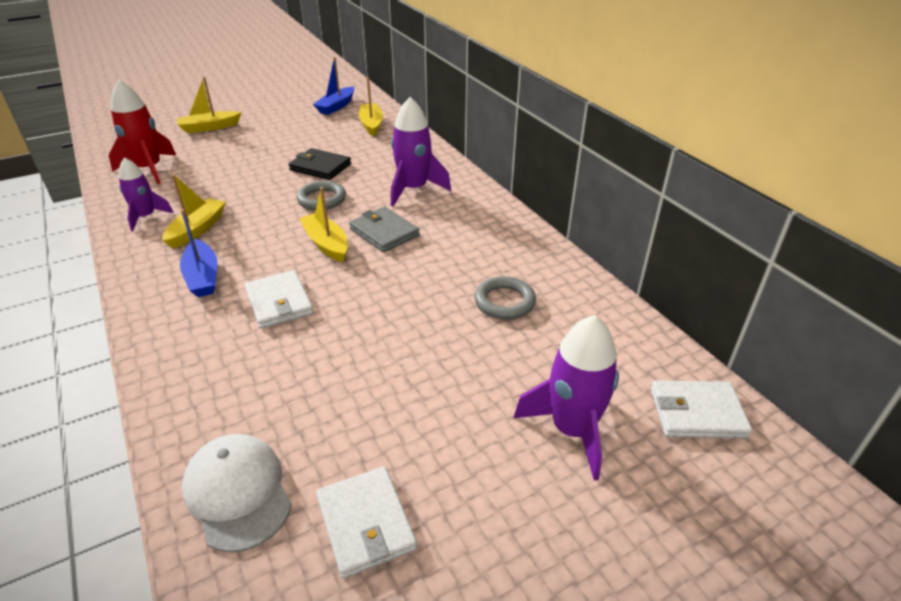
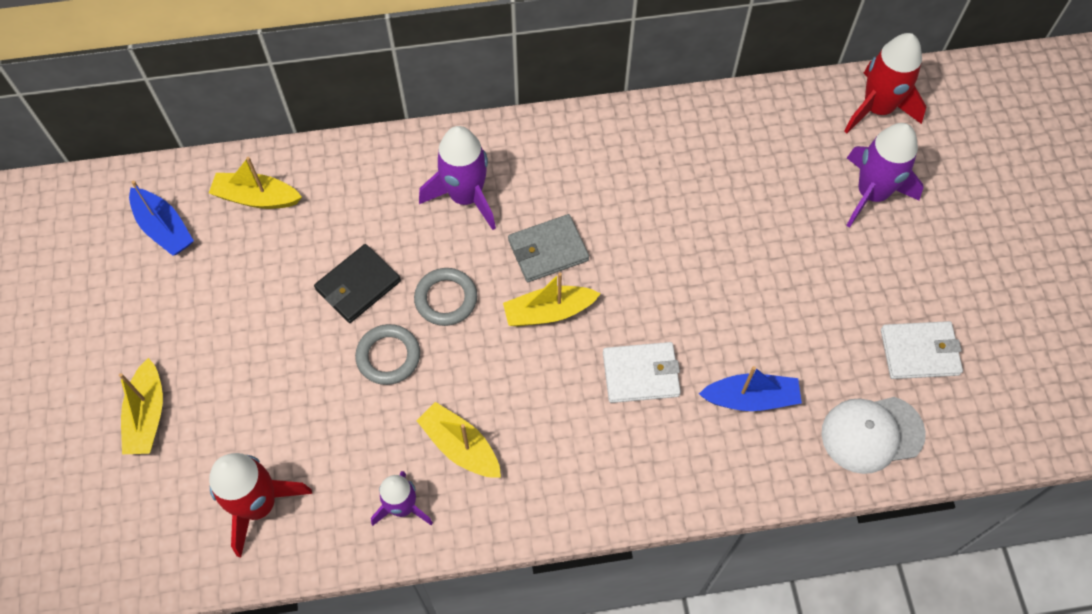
camera: 70 degrees left, 25 degrees up
(203, 277) = (567, 445): blue boat -> blue boat (750, 398)
(504, 302) = (707, 181): grey ring -> grey ring (388, 356)
(697, 413) = (877, 109): white wallet -> red rocket

